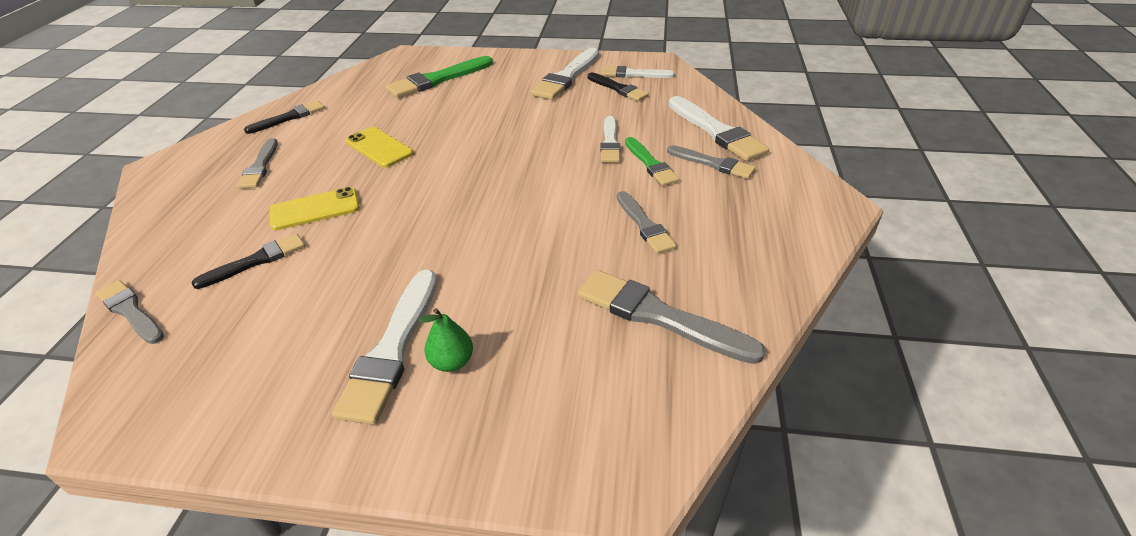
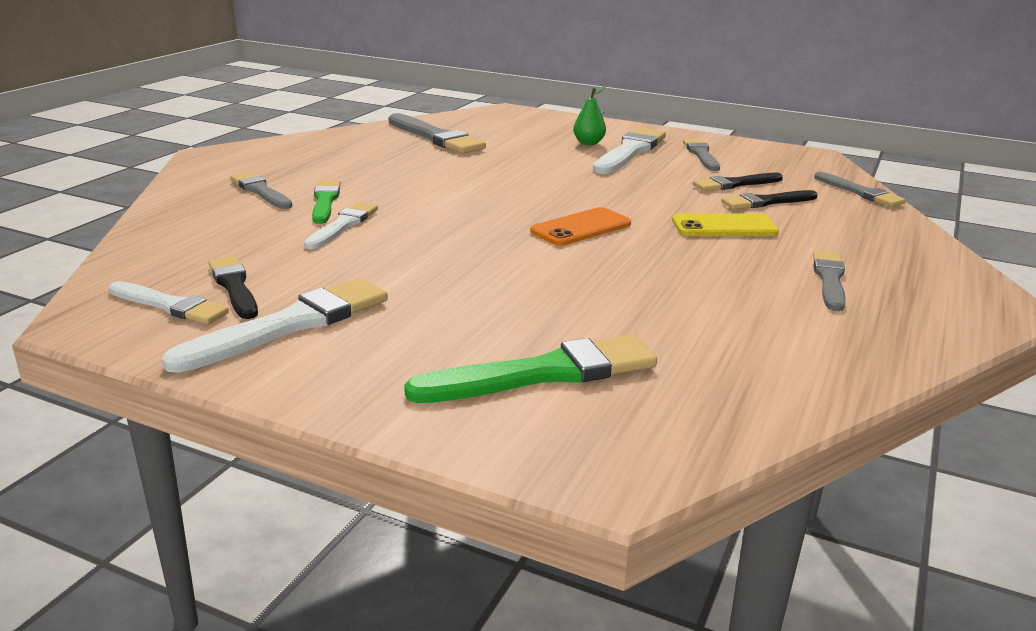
camera: 165 degrees left, 15 degrees down
(289, 118) = (837, 348): black brush -> black brush (735, 184)
(379, 147) = (657, 272): yellow phone -> none
(436, 180) = (581, 228): none -> orange phone
(644, 225) = (391, 169): grey brush -> grey brush (701, 155)
(716, 131) = (202, 213): white brush -> none

